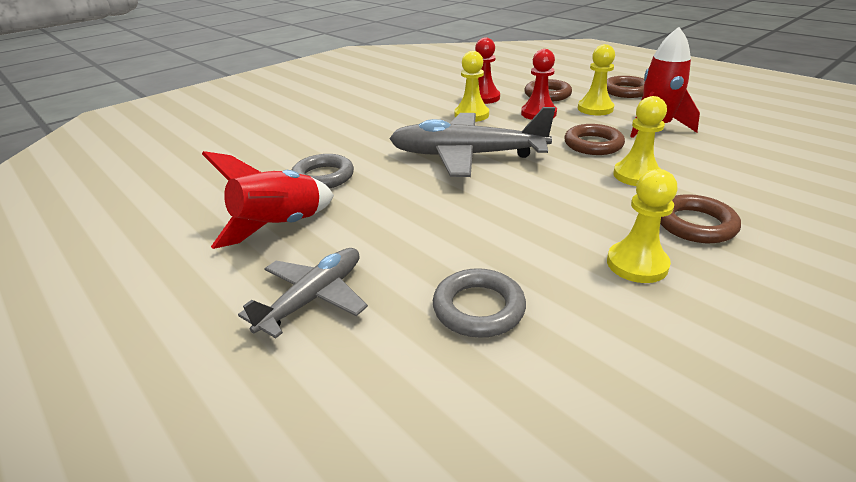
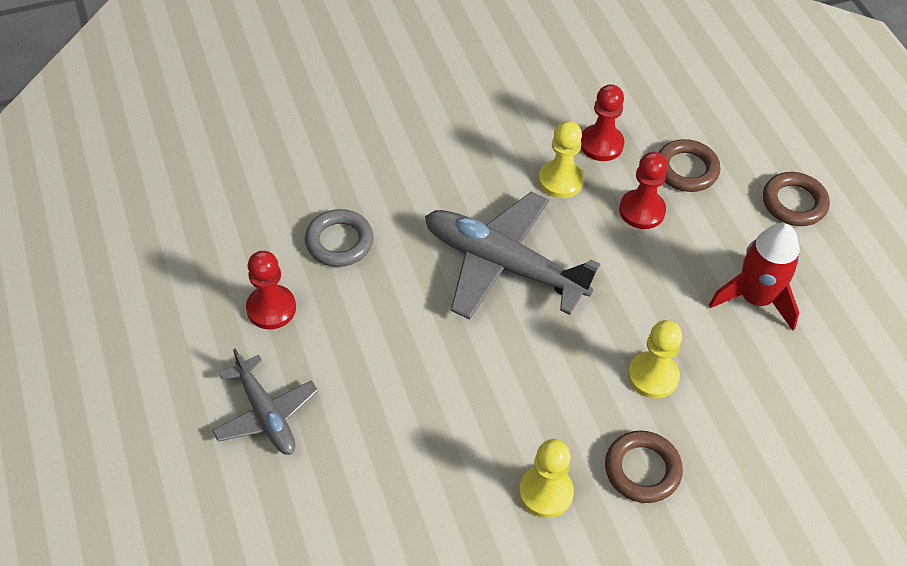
camera: 20 degrees right, 20 degrees up
(280, 227) = (271, 308): red rocket -> red pawn
(313, 298) = (266, 414): grey plane -> grey plane turned 90 degrees clockwise
(478, 308) = (385, 481): grey ring -> none
(593, 144) = (654, 302): brown ring -> none
(595, 109) = (718, 228): yellow pawn -> none

